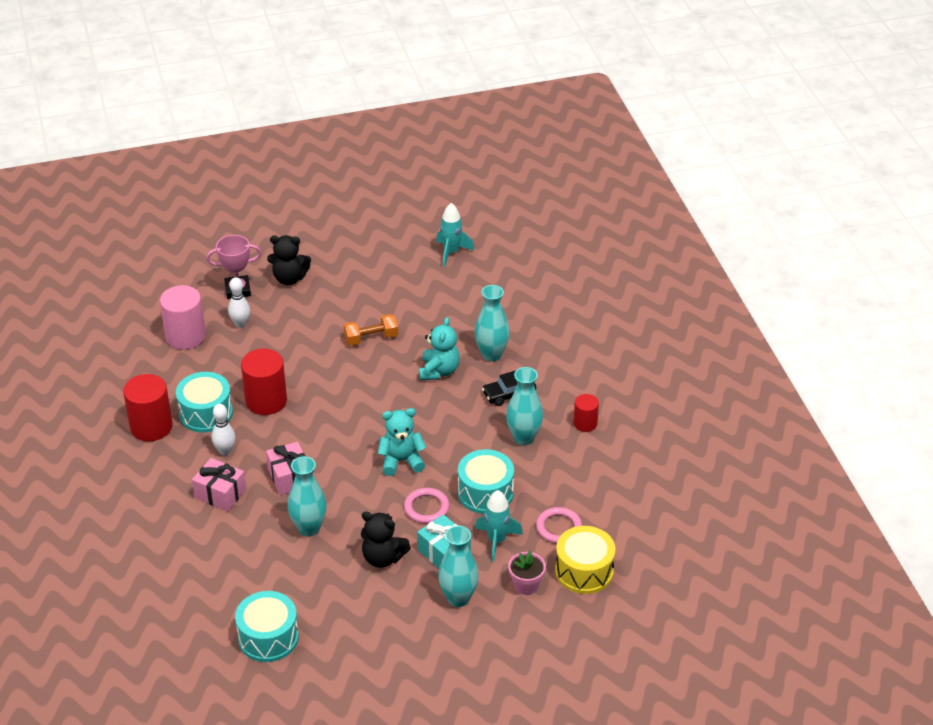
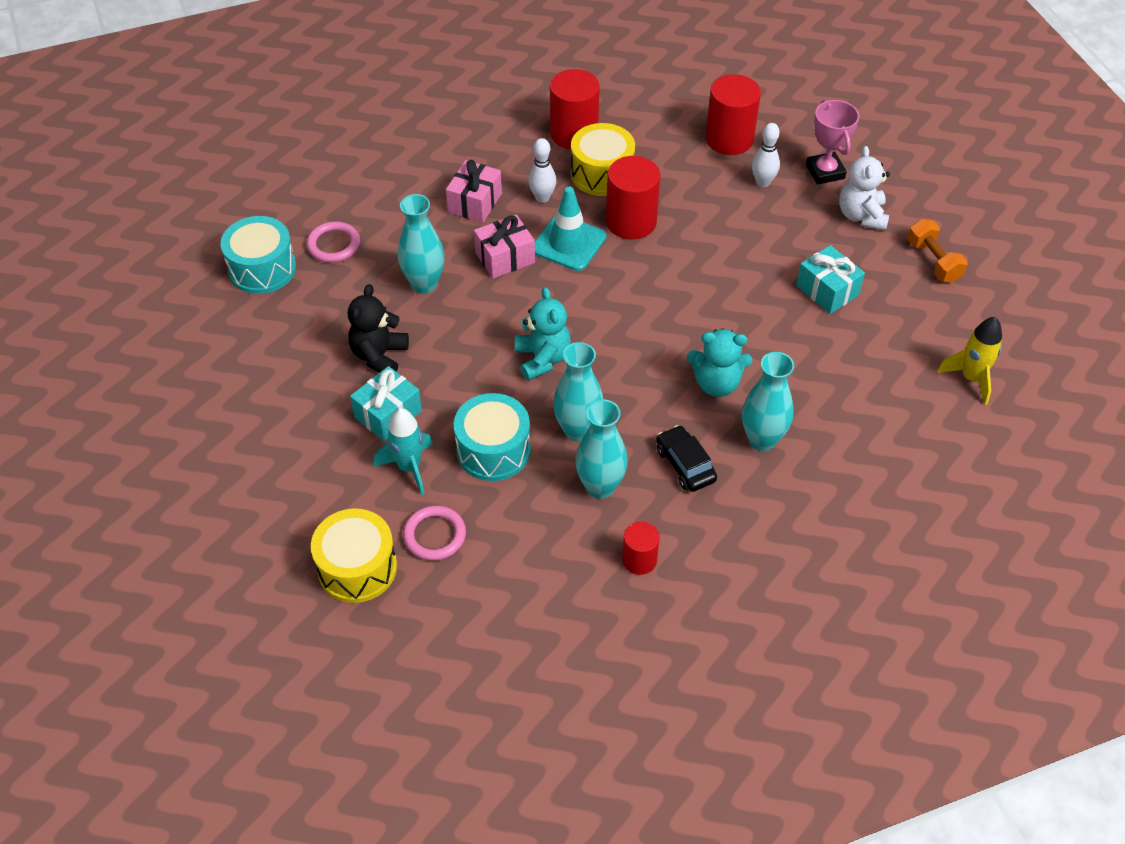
camera: 85 degrees right, 10 degrees up
(185, 336) = (729, 139): pink cylinder -> red cylinder
(206, 413) = (602, 174): turquoise drum -> yellow drum
(281, 438) = (568, 243): none -> turquoise traffic cone
(289, 278) = (861, 216): black teddy bear -> white teddy bear
(360, 306) = (827, 290): none -> turquoise gift
(371, 338) = (765, 307): orange dumbbell -> orange dumbbell (933, 261)
(426, 508) = (463, 391): pink ring -> pink ring (334, 245)
(451, 252) = (971, 378): turquoise rocket -> yellow rocket
(458, 598) = (314, 434): turquoise vase -> turquoise vase (578, 430)
(526, 585) = (333, 503): pink flower pot -> none

